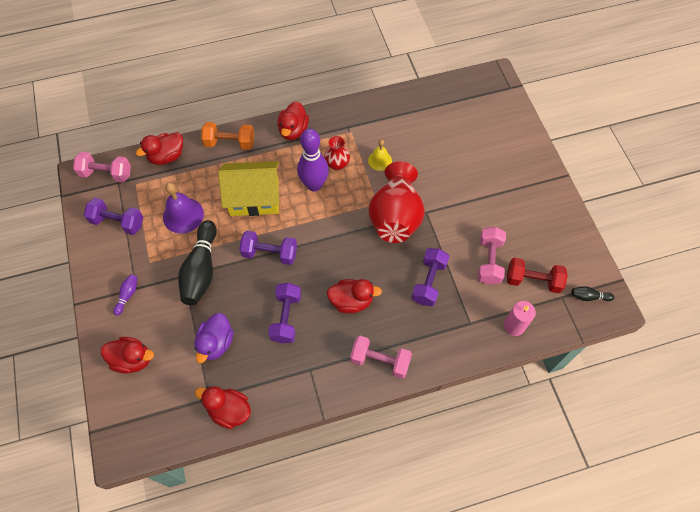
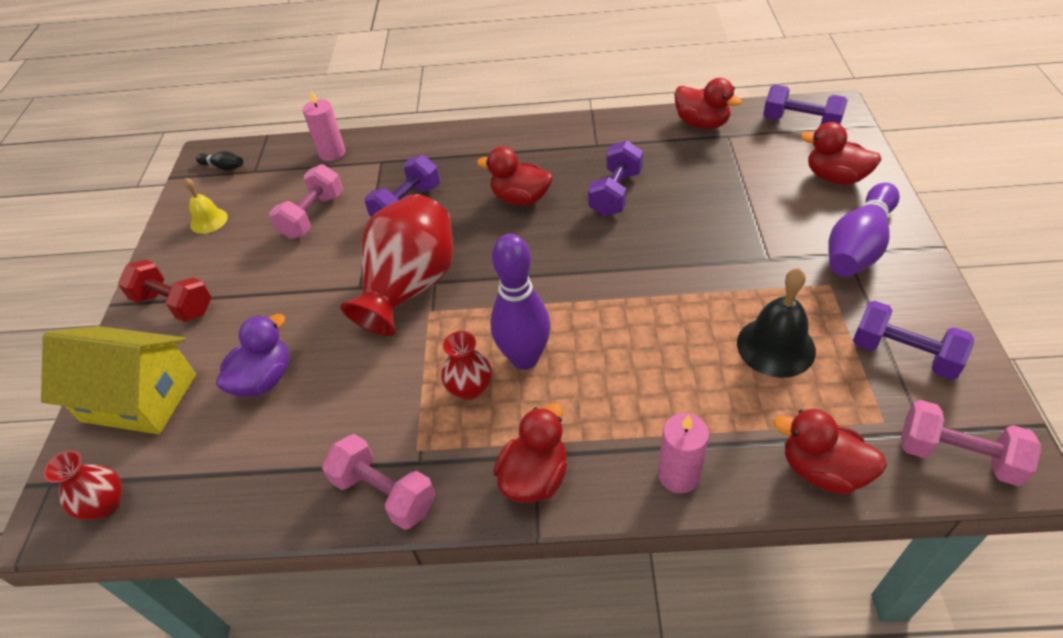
camera: 160 degrees left, 15 degrees down
(127, 295) = (858, 246): purple bowling pin -> purple bowling pin, size x2.24
(167, 156) = (822, 470): red duck -> red duck turned 135 degrees counterclockwise
(183, 215) = (776, 346): purple bell -> black bell
(201, 270) = (739, 262): black bowling pin -> none
(216, 343) = (716, 180): purple duck -> purple duck (264, 379)
(230, 143) = (679, 475): orange dumbbell -> pink candle
(254, 198) = (639, 354): yellow house -> yellow house (139, 398)
(270, 253) = (625, 268): purple dumbbell -> purple dumbbell (801, 123)
(380, 160) = (389, 381): yellow bell -> yellow bell (209, 221)
(380, 361) = (508, 142): pink dumbbell -> pink dumbbell (384, 493)
(477, 85) = (105, 505): none -> red vase
(533, 281) = (275, 189): red dumbbell -> red dumbbell (174, 304)

